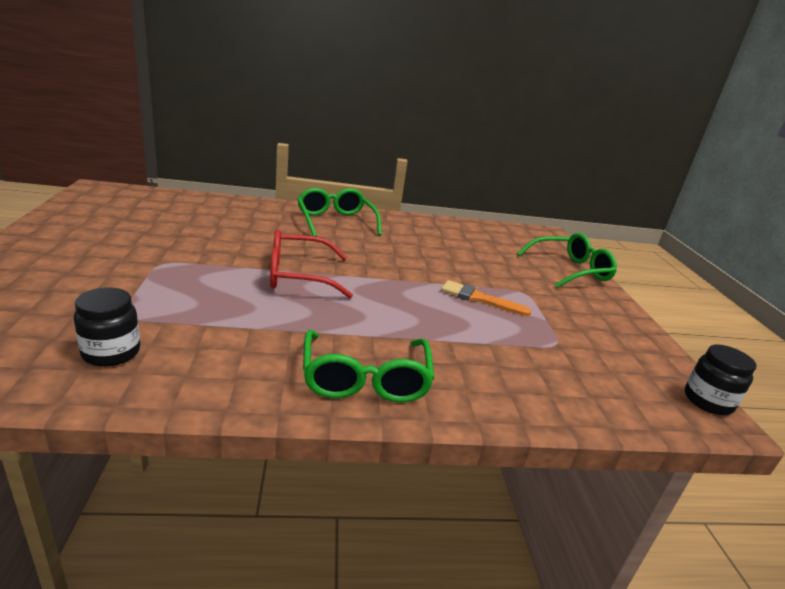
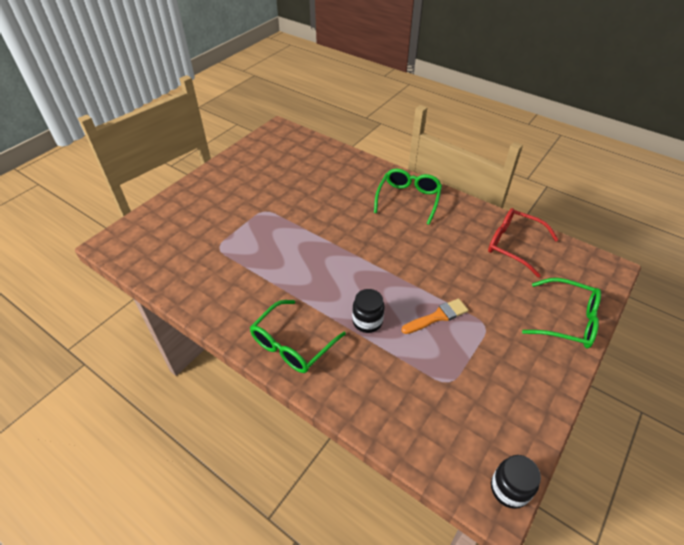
camera: 45 degrees right, 20 degrees up
(111, 353) = (196, 271): black jar -> black jar (367, 321)
(298, 275) = (331, 247): red glasses -> red glasses (513, 245)
(479, 299) = (437, 316): orange brush -> orange brush turned 90 degrees clockwise

